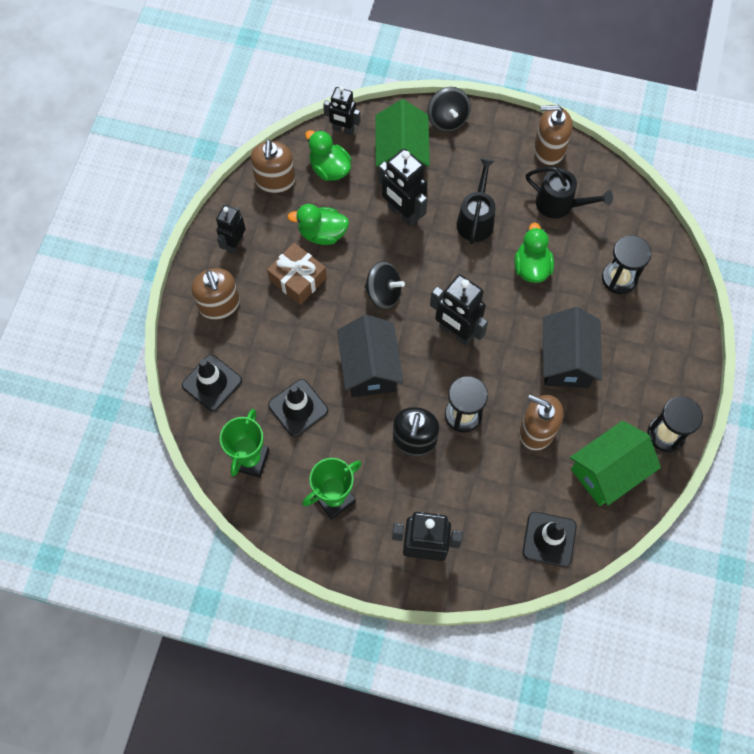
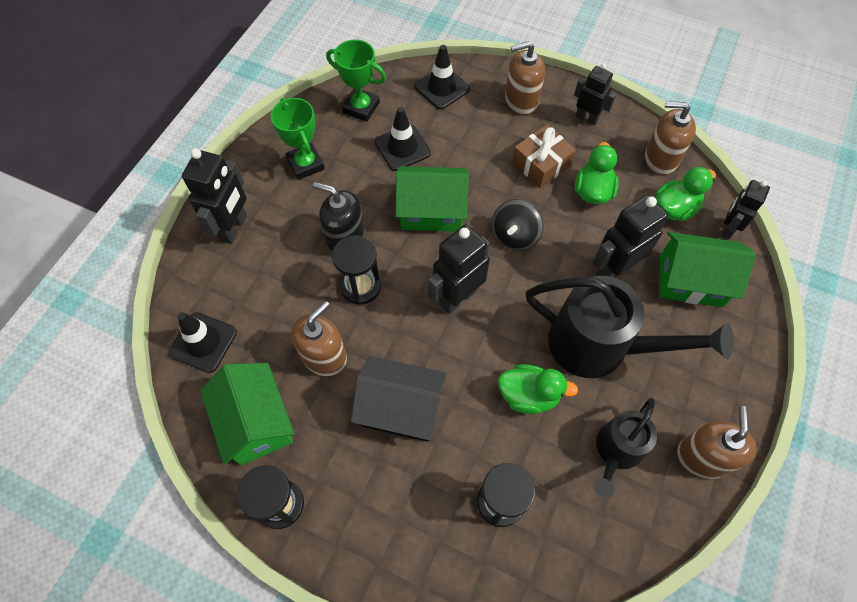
camera: 100 degrees right, 5 degrees down
(370, 367) = (431, 211): black house -> green house
(447, 119) = (746, 341): black spinning top -> none
(476, 219) = (601, 346): black watering can -> black watering can, size x1.72

